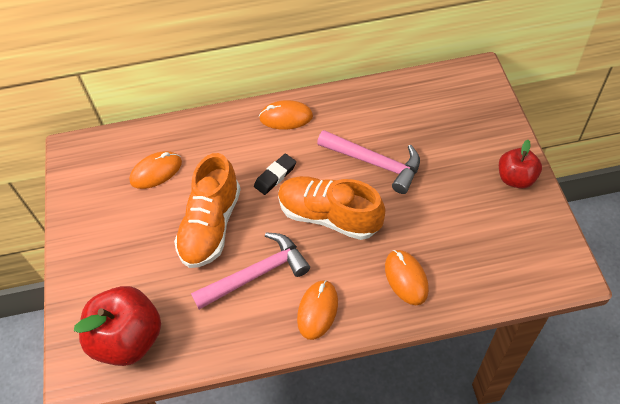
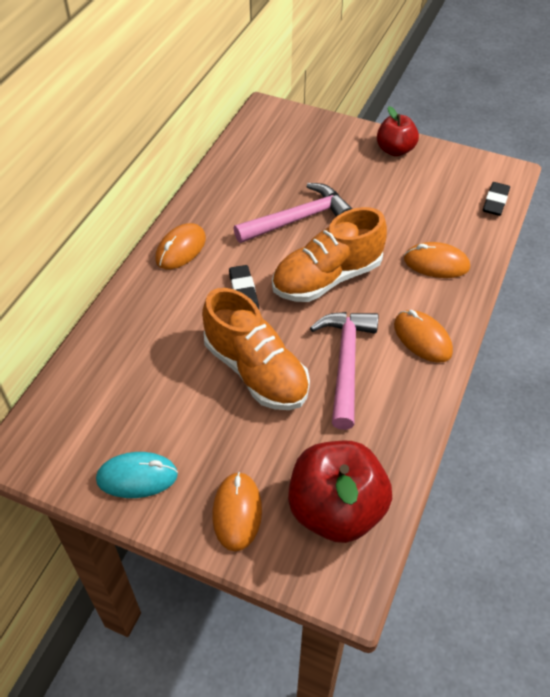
camera: 60 degrees left, 5 degrees down
(88, 216) = (137, 477): none -> turquoise mouse
(156, 172) = (139, 385): orange mouse -> orange mouse (237, 512)
(521, 283) = (495, 202): none -> black eraser

